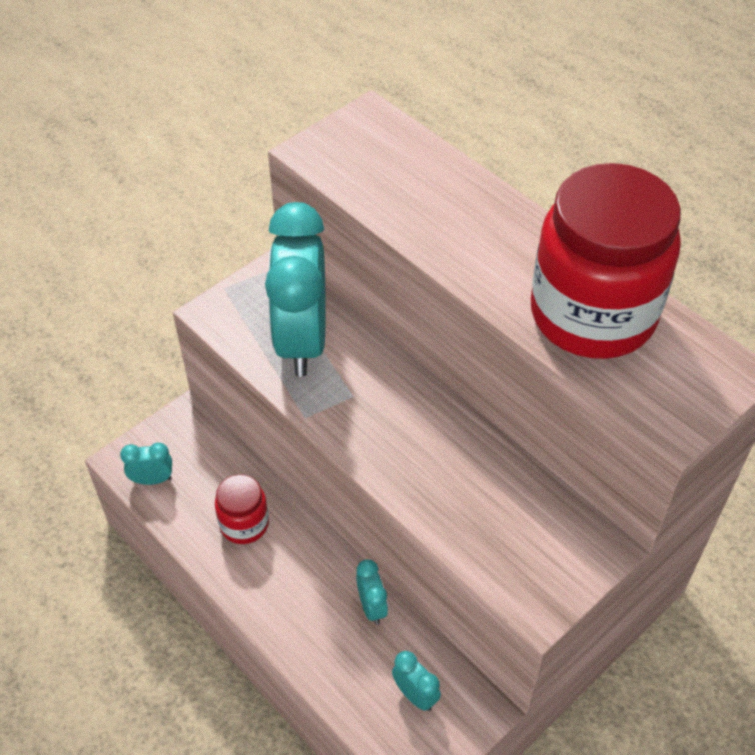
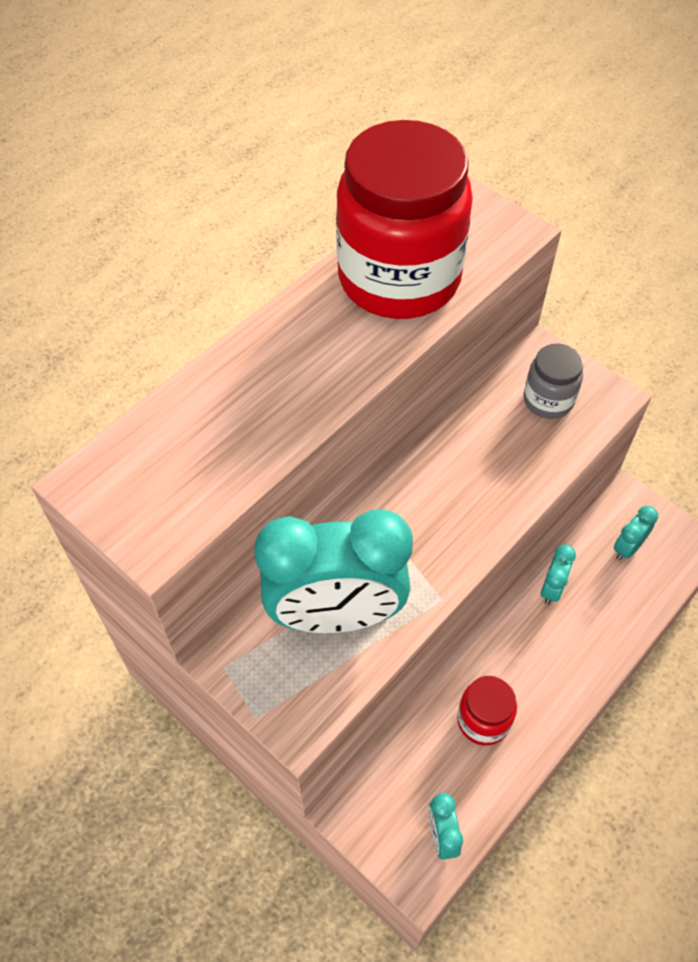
camera: 95 degrees left, 5 degrees up
(372, 607) = (552, 589): turquoise clock -> turquoise clock turned 135 degrees clockwise
(534, 541) = (548, 400): none -> grey jar

